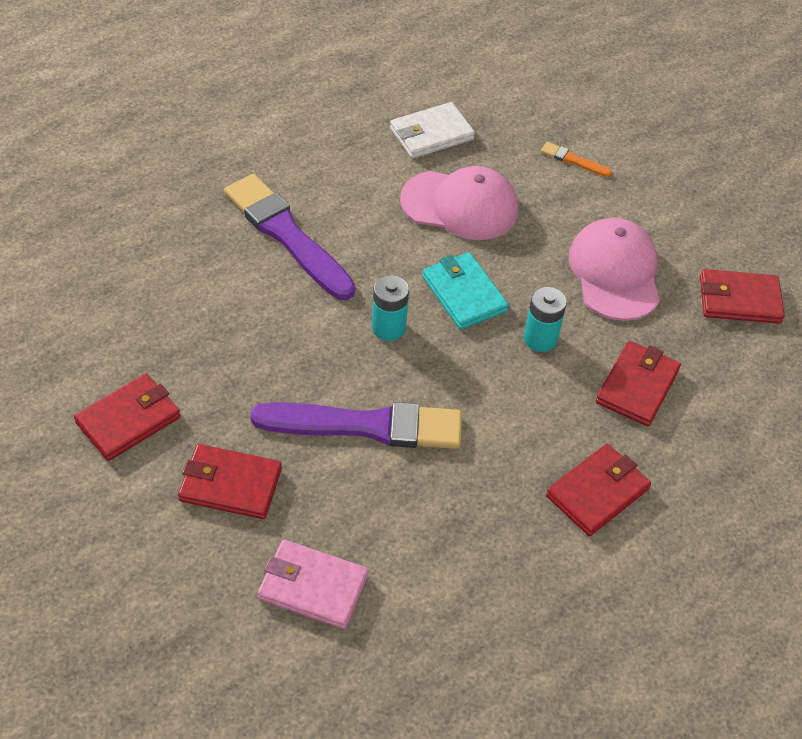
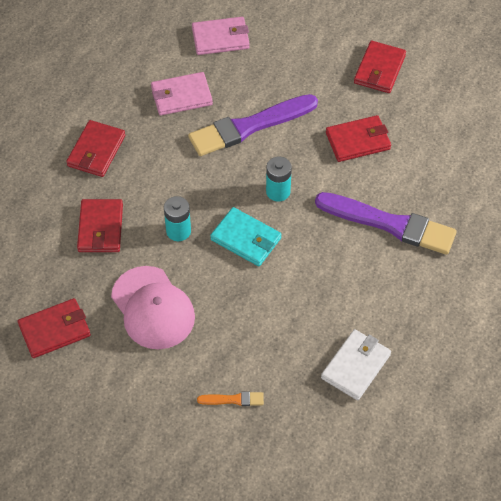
camera: 155 degrees right, 5 degrees up
(230, 484) = (298, 64): red wallet -> red wallet (358, 141)
(432, 517) = (181, 96): none -> pink wallet
(460, 205) = (292, 309): pink cap -> none

